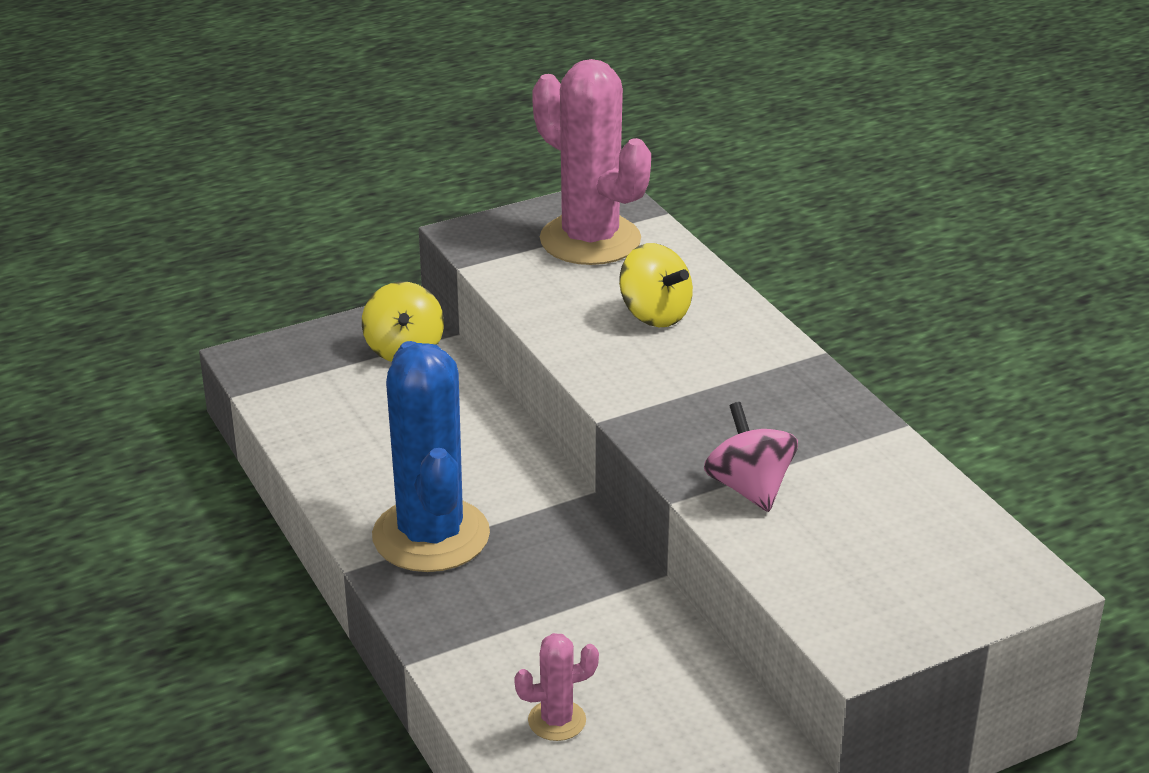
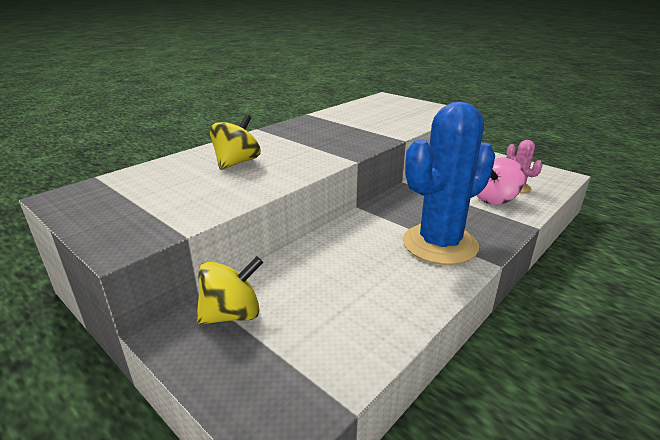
camera: 110 degrees left, 5 degrees down
(590, 240) = (137, 193): pink cactus -> none
(749, 488) = (378, 129): pink spinning top -> pink spinning top (494, 199)

